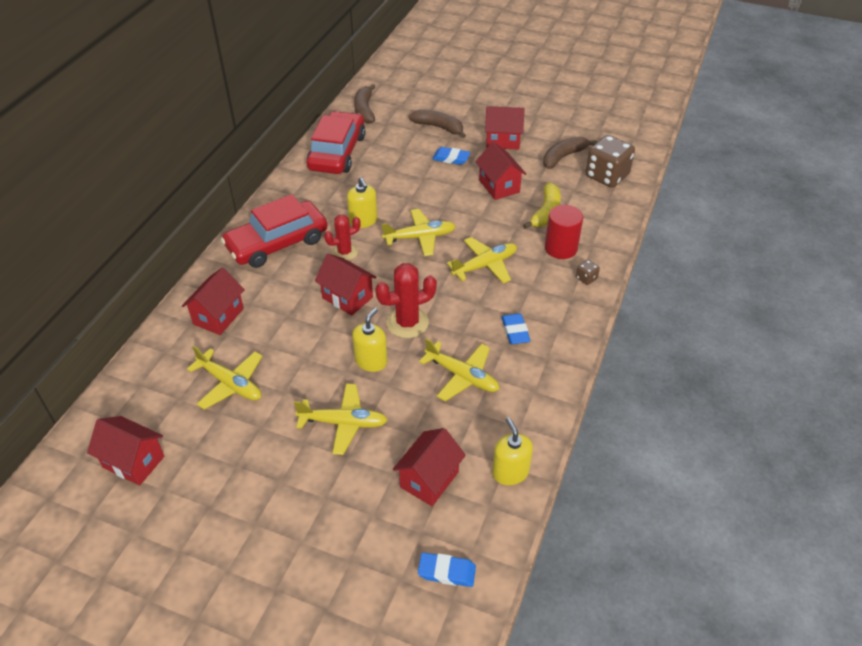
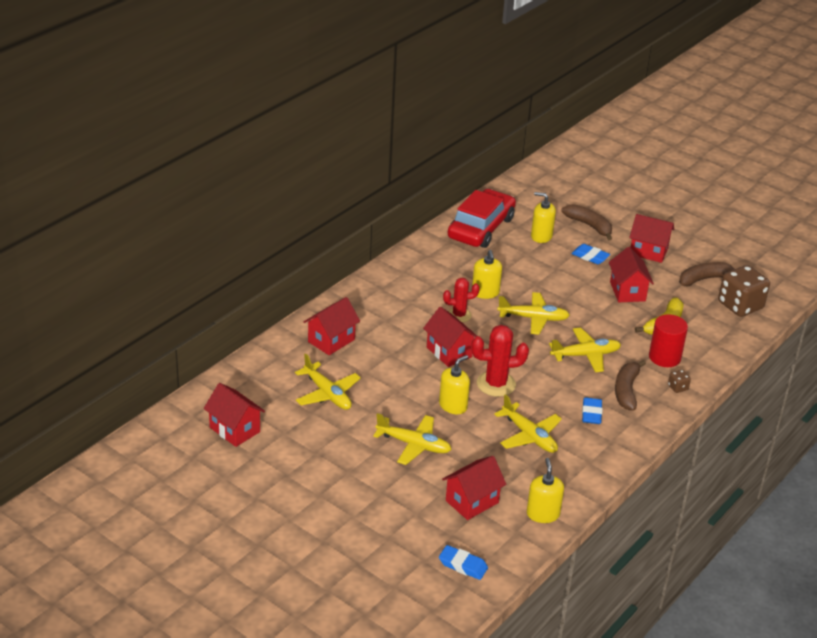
camera: 15 degrees right, 10 degrees down
(277, 243) = (400, 294): red car -> none
(364, 110) = (521, 194): brown banana -> brown banana (626, 391)
(398, 148) = (541, 236): none -> yellow soap dispenser

